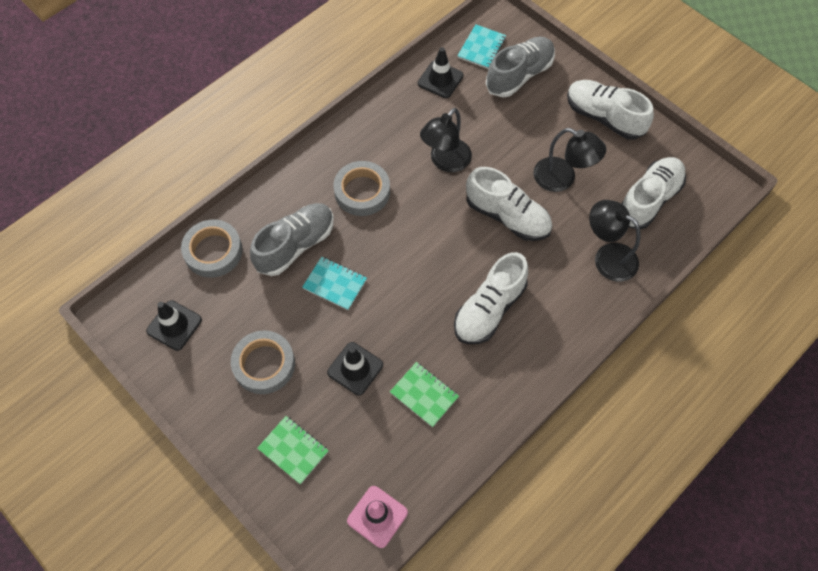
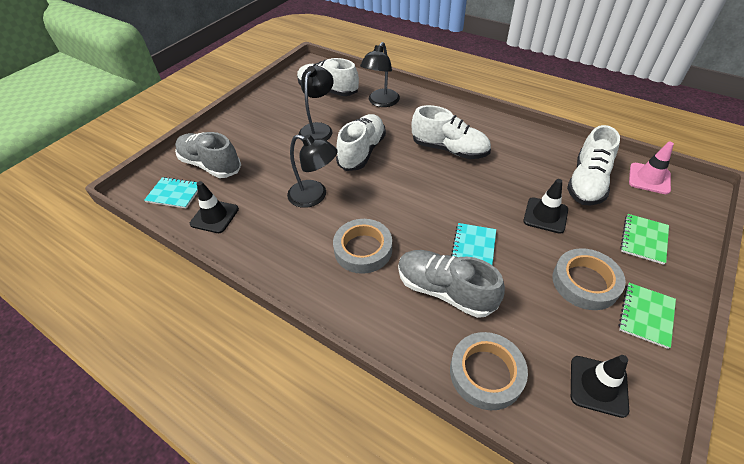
camera: 100 degrees left, 15 degrees down
(424, 395) = (540, 171): green notebook -> green notebook (646, 315)
(604, 117) = (255, 116): white shoe -> white shoe (587, 182)

